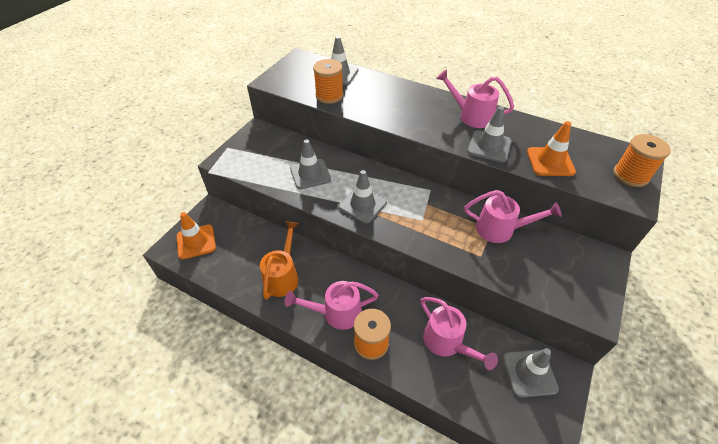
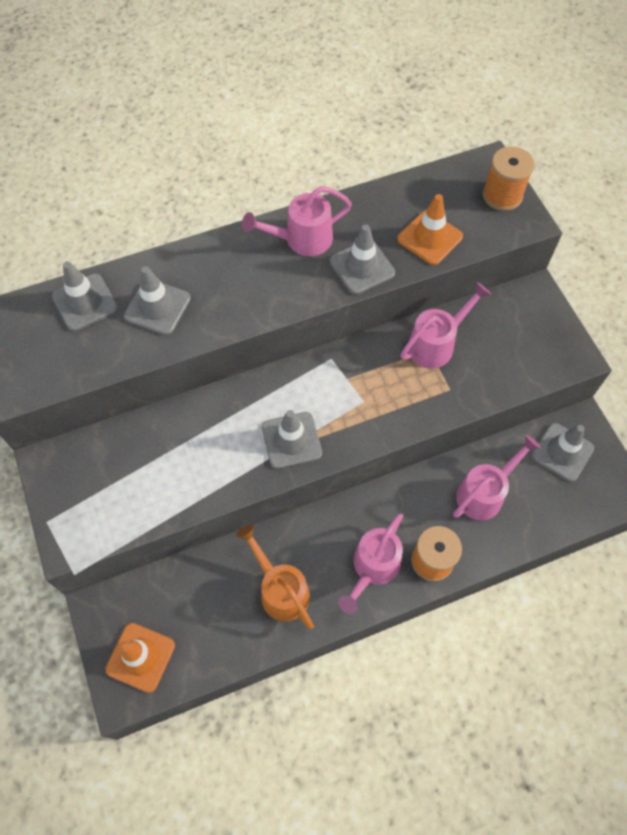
camera: 50 degrees left, 15 degrees up
(310, 174) = (192, 458): grey traffic cone -> grey traffic cone (157, 307)
(329, 96) = (119, 346): orange spool -> none
(447, 343) = (485, 493): pink watering can -> pink watering can turned 45 degrees counterclockwise

